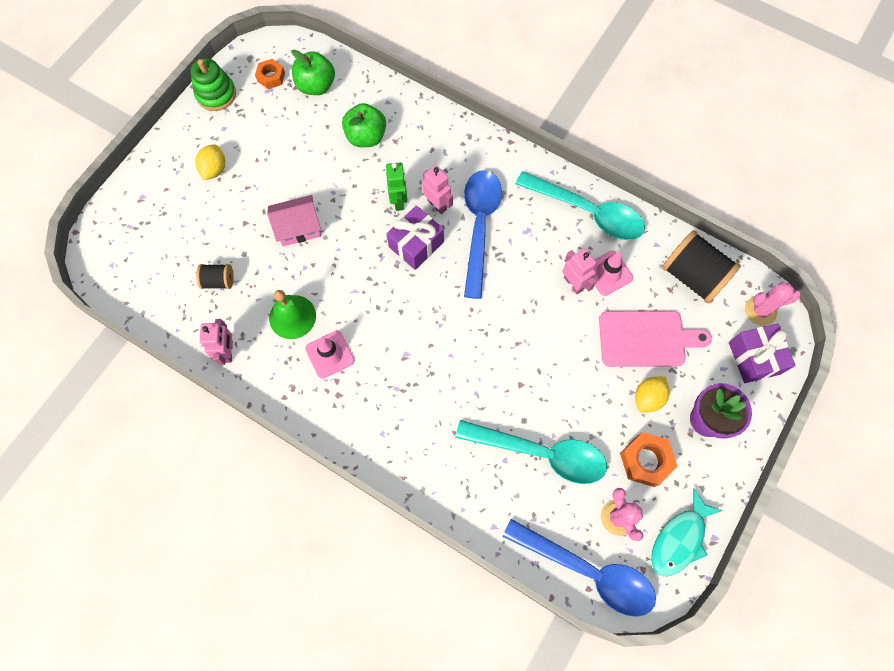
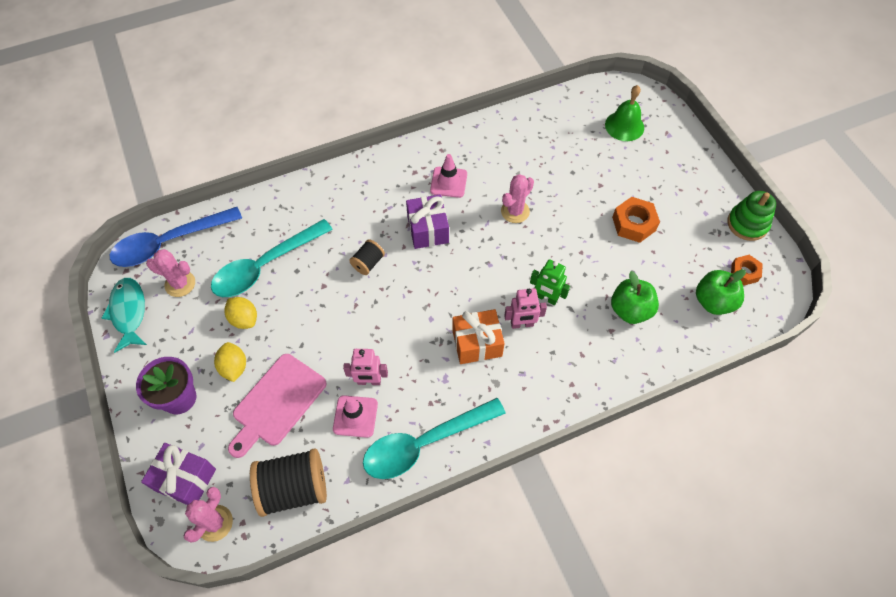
camera: 125 degrees right, 10 degrees down
(214, 169) = (666, 188): yellow lemon -> yellow lemon (244, 319)
(219, 281) = (560, 147): black spool -> black spool (368, 263)
(228, 351) = (498, 128): pink robot -> none
(292, 316) = (496, 175): green bell -> green bell (624, 126)
(298, 228) = (571, 216): pink house -> none
(324, 275) = (515, 211): none -> pink cactus
(416, 244) = (495, 286): purple gift -> purple gift (428, 229)
(479, 226) = (477, 343): blue spoon -> orange gift
(645, 461) = (195, 330): orange nut -> orange nut (634, 224)

